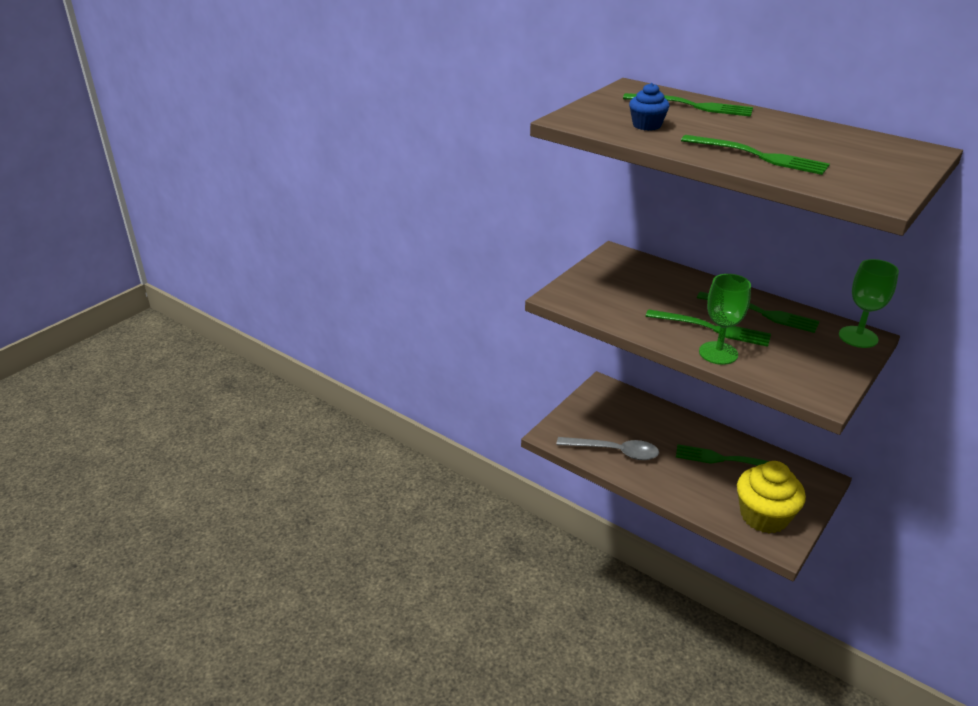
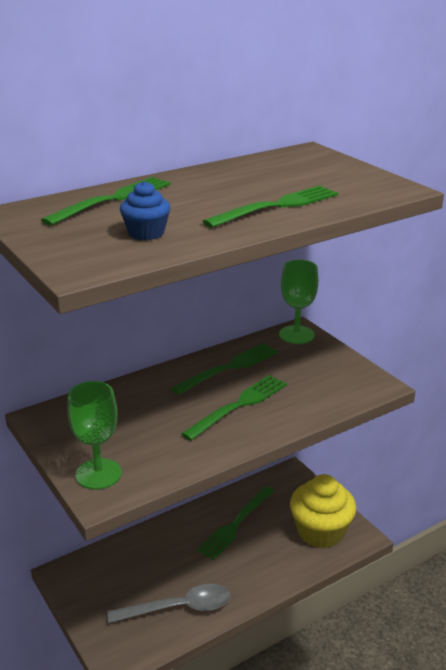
camera: 70 degrees left, 5 degrees down
(615, 452) = (179, 608): grey spoon -> grey spoon turned 45 degrees clockwise
(718, 353) = (283, 417): green goblet -> green goblet (98, 474)

